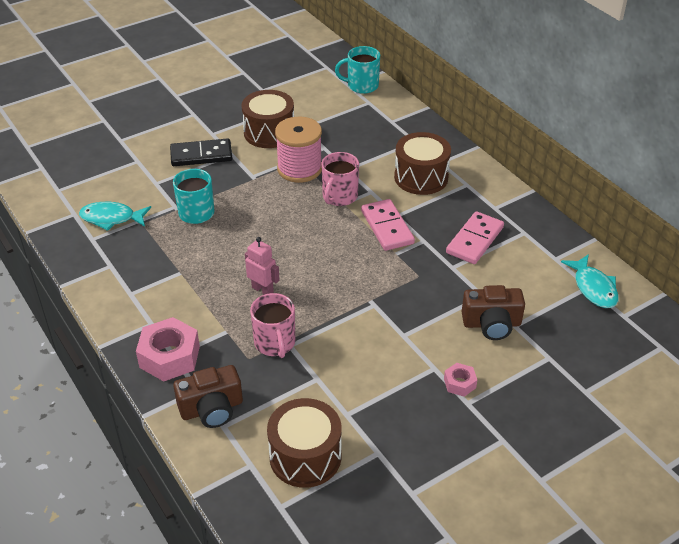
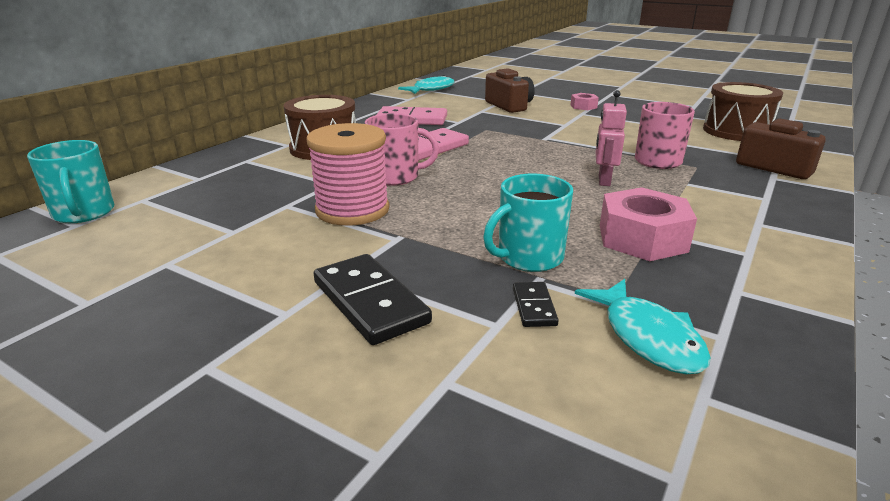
camera: 115 degrees left, 15 degrees down
(158, 197) = (534, 307): none -> black domino
(169, 357) = (772, 199): pink nut -> pink nut (642, 238)
(269, 133) = (260, 255): brown drum -> none

